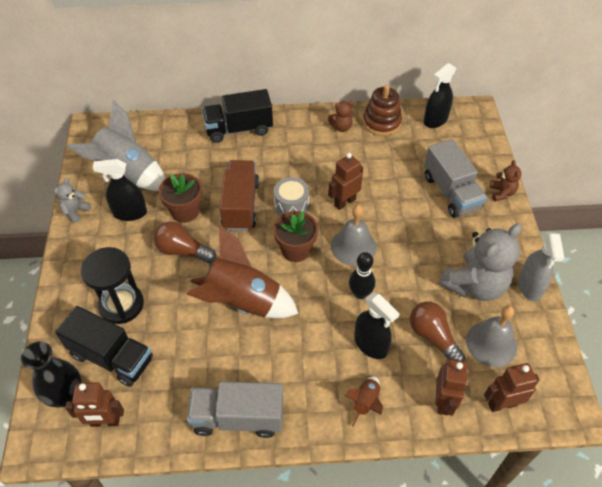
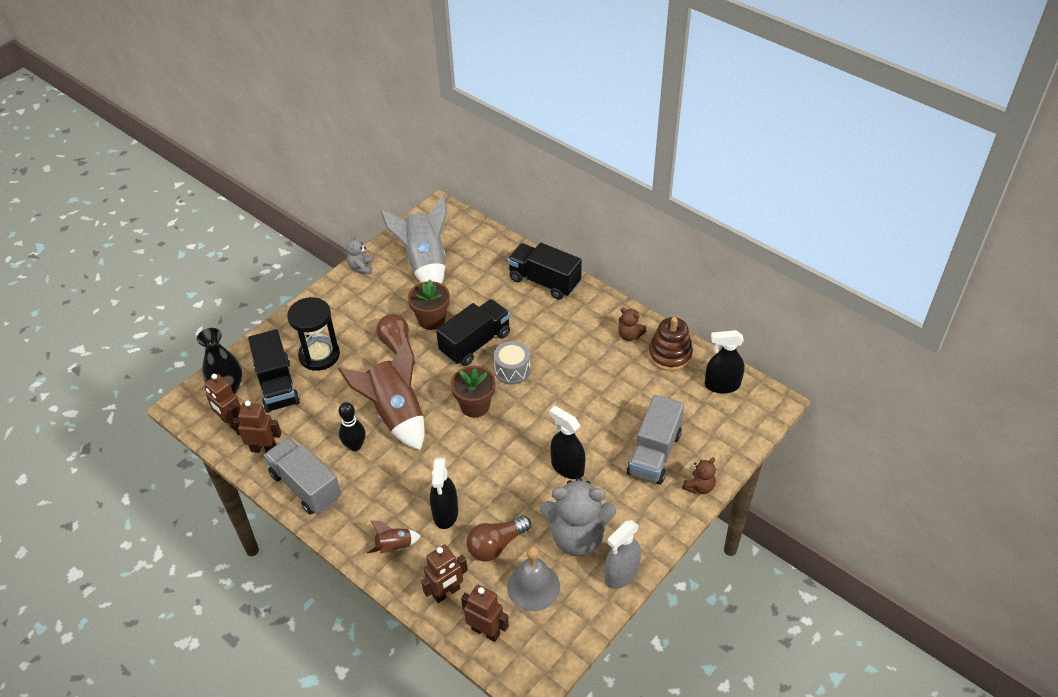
camera: 45 degrees right, 5 degrees down
(75, 211) = (361, 267): grey teddy bear -> grey teddy bear turned 75 degrees counterclockwise
(130, 213) = (394, 294): black spray bottle -> black spray bottle (567, 467)
(241, 205) = (475, 343): brown truck -> black truck
(344, 202) = (556, 397): brown robot -> brown robot (264, 449)
(353, 246) = (520, 435): grey bell -> none
(360, 293) = (482, 473): black bowling pin -> black bowling pin (355, 446)
(433, 337) = (496, 545): brown light bulb -> brown light bulb turned 135 degrees counterclockwise

